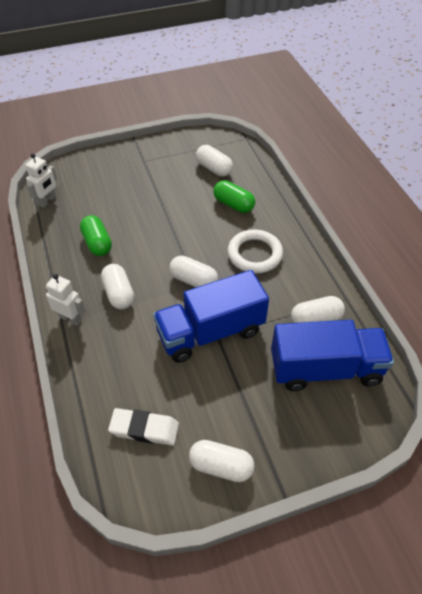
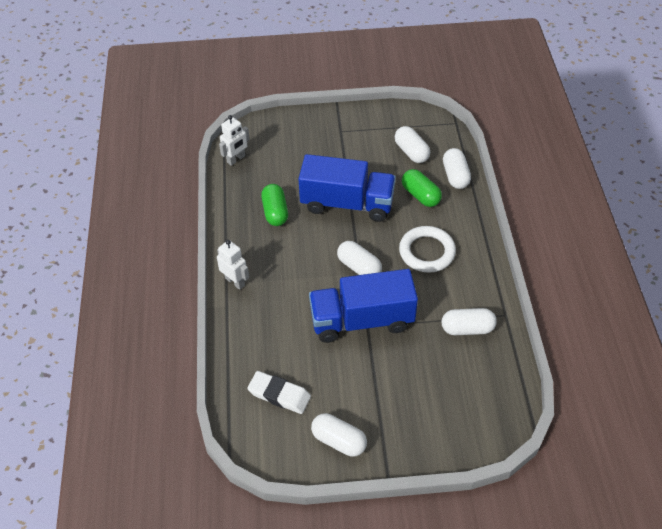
camera: 15 degrees right, 0 degrees up
(119, 294) = (284, 266): white capsule -> white capsule (455, 176)
(325, 369) = (461, 377): blue truck -> blue truck (347, 203)

